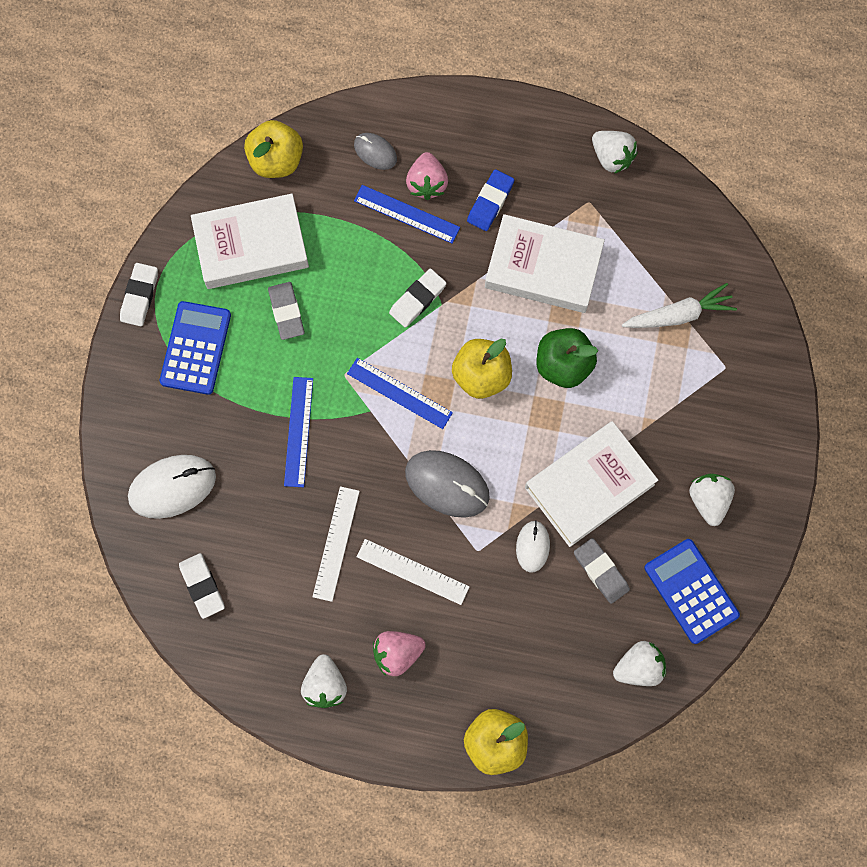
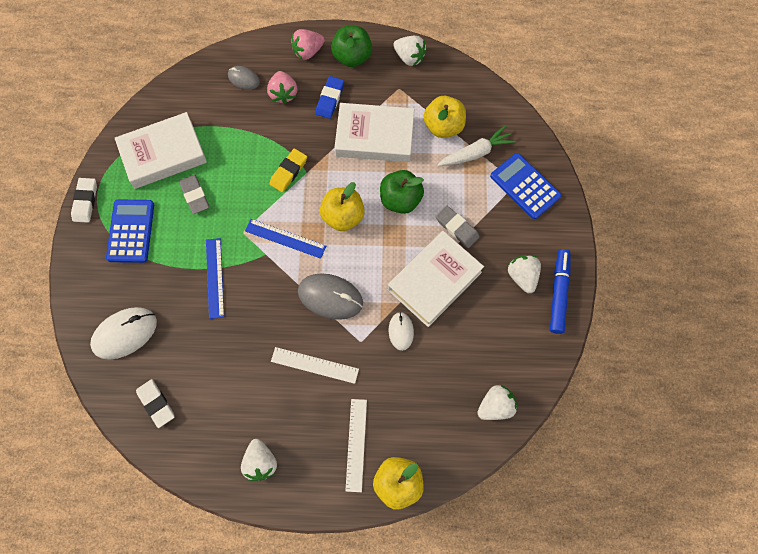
camera: 10 degrees left, 5 degrees down
(276, 160) = (174, 95): yellow apple -> yellow apple (443, 126)
(336, 543) = (254, 354): white ruler -> white ruler (356, 444)
(397, 653) = (312, 428): pink strawberry -> pink strawberry (308, 51)
(406, 214) = (272, 116): blue ruler -> none
(417, 299) = (288, 172): white eraser -> yellow eraser
(531, 143) = (352, 57): none -> green apple
(601, 571) = (454, 341): grey eraser -> grey eraser (457, 228)
(691, 591) = (523, 344): blue calculator -> blue calculator (525, 186)
(752, 531) = (558, 293): none -> blue marker

